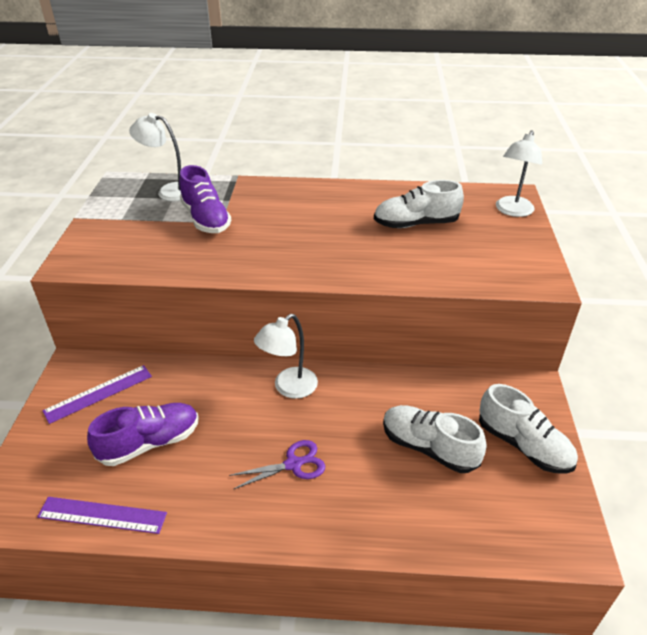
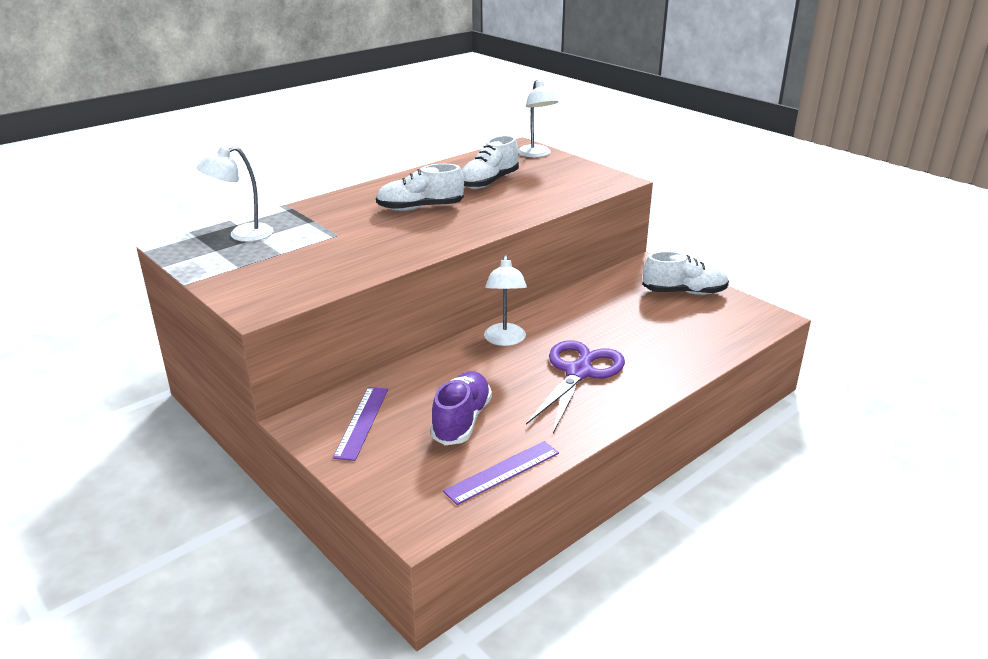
camera: 45 degrees left, 10 degrees down
(206, 219) = (320, 238): purple shoe -> none
(294, 464) = (579, 372): purple scissors -> purple scissors, size x1.79
(428, 447) = (640, 320): white shoe -> white shoe (420, 208)

